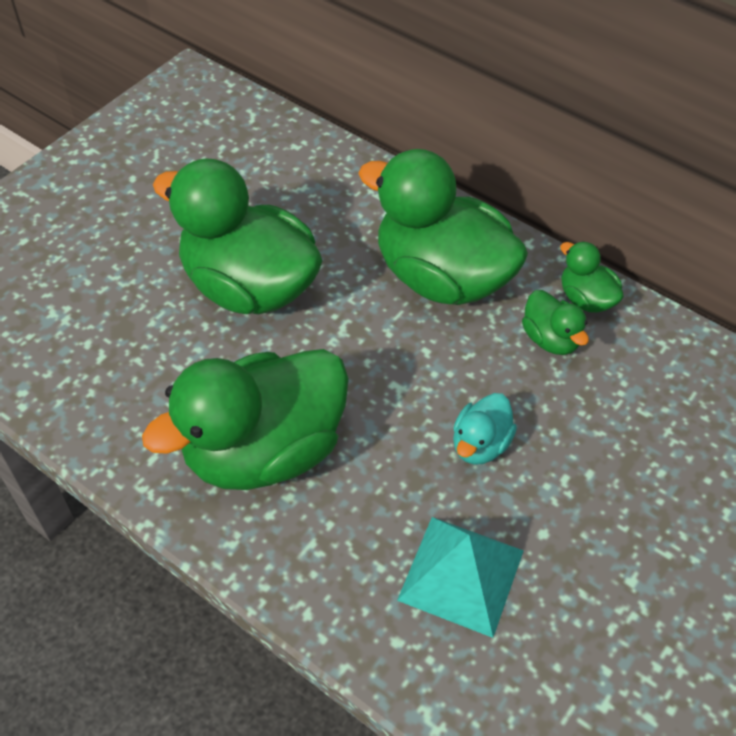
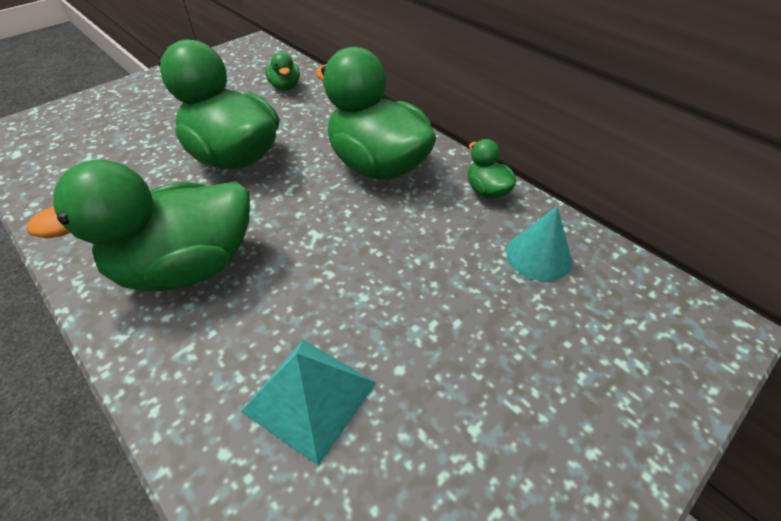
camera: 10 degrees right, 5 degrees down
(480, 444) = (367, 285): turquoise duck -> none
(550, 339) = (450, 215): green duck -> green duck (285, 87)
(662, 380) = (538, 256): none -> turquoise cone

